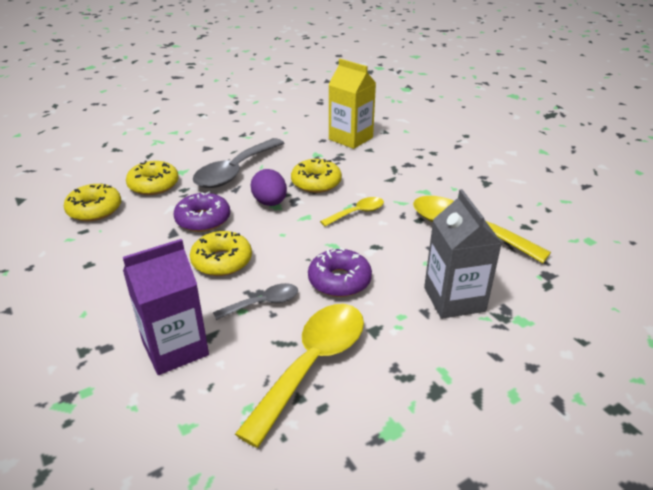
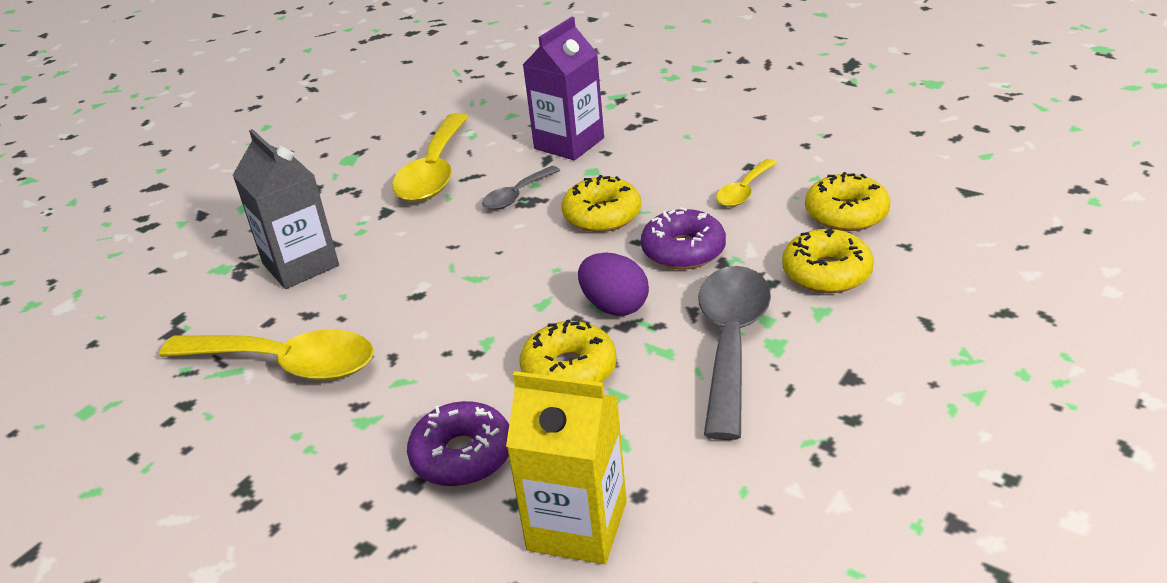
camera: 160 degrees right, 0 degrees up
(339, 281) = (445, 241): purple donut -> purple donut (462, 455)
(357, 213) = (466, 335): yellow spoon -> yellow spoon (744, 191)

